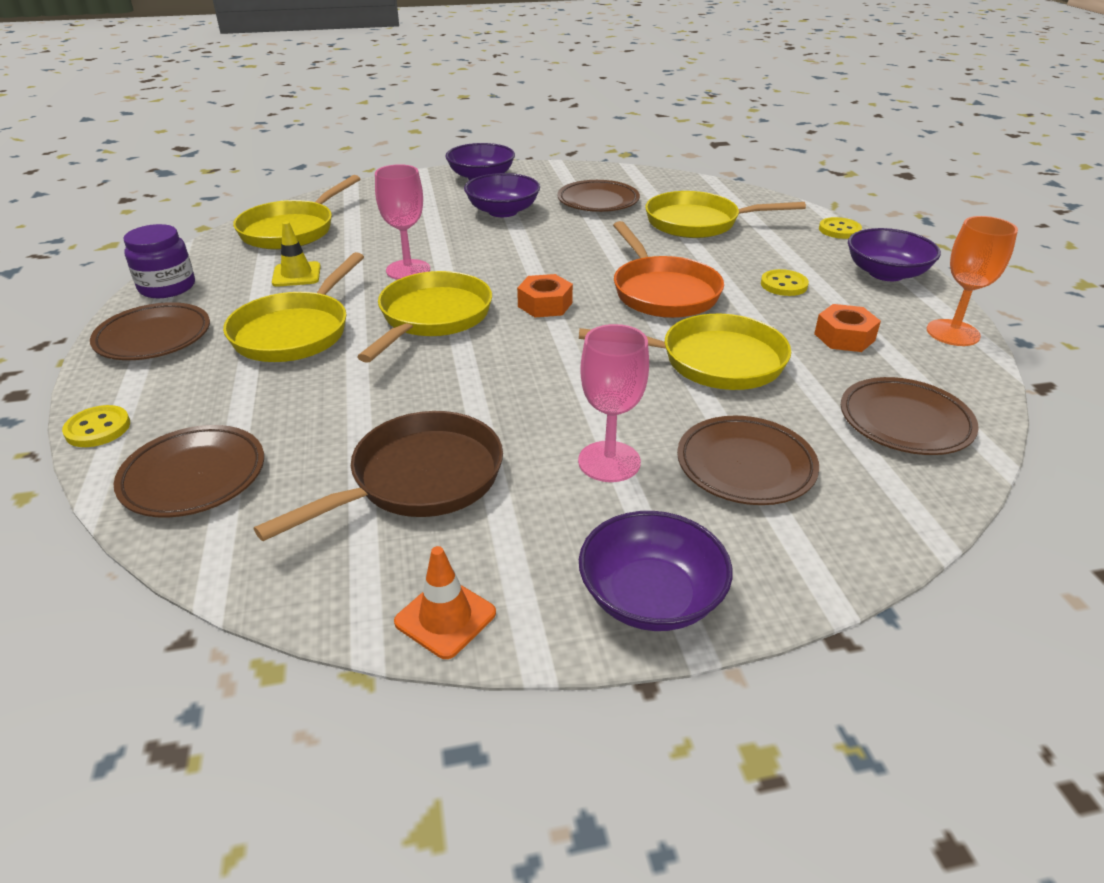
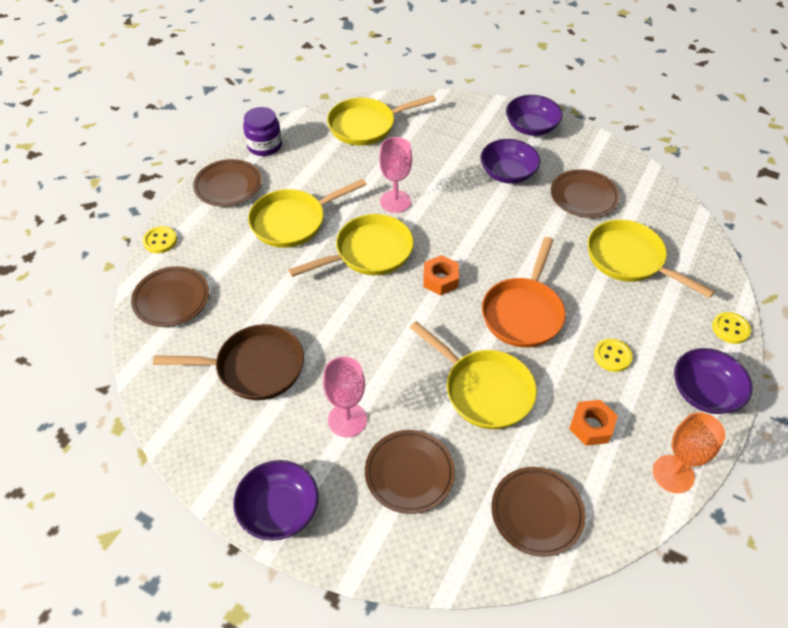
camera: 40 degrees right, 15 degrees up
(296, 275) = (334, 171): yellow traffic cone -> none
(445, 617) = (193, 453): orange traffic cone -> none

